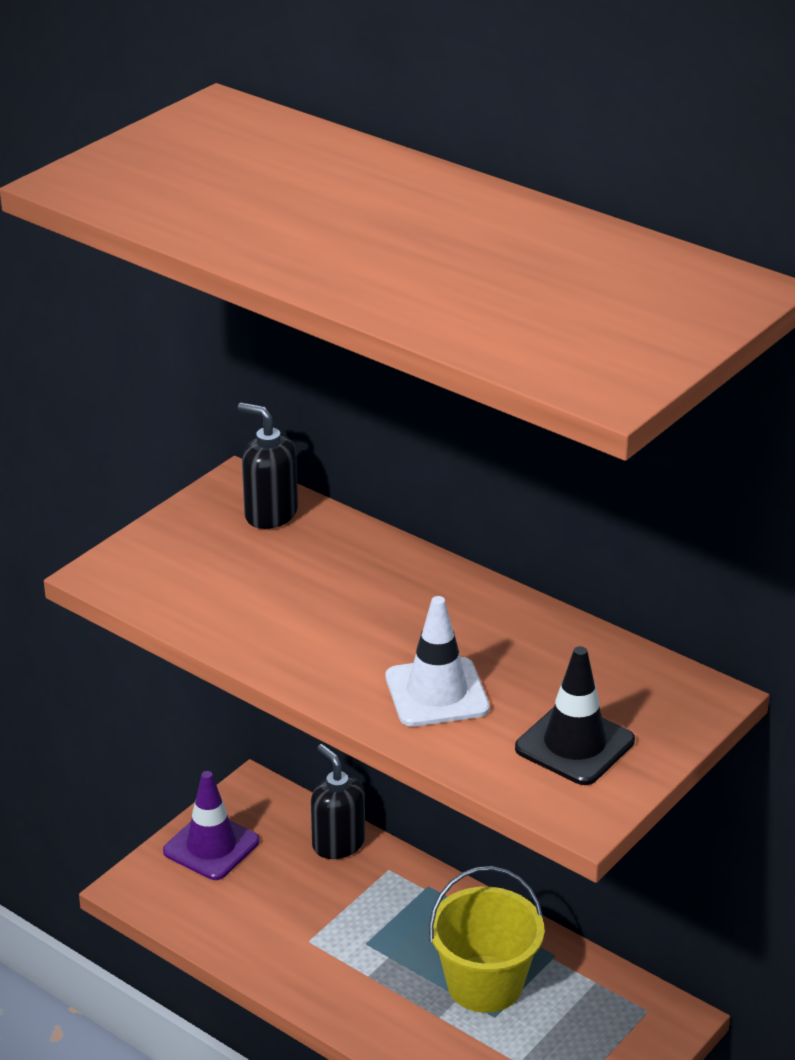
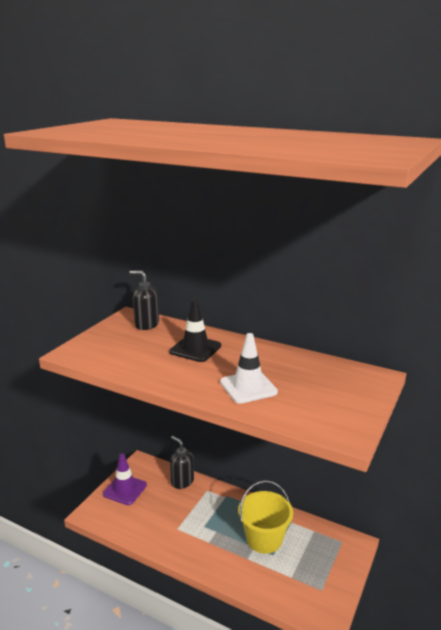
camera: 10 degrees left, 10 degrees down
(574, 745) = (327, 403): black traffic cone -> black traffic cone (195, 349)

